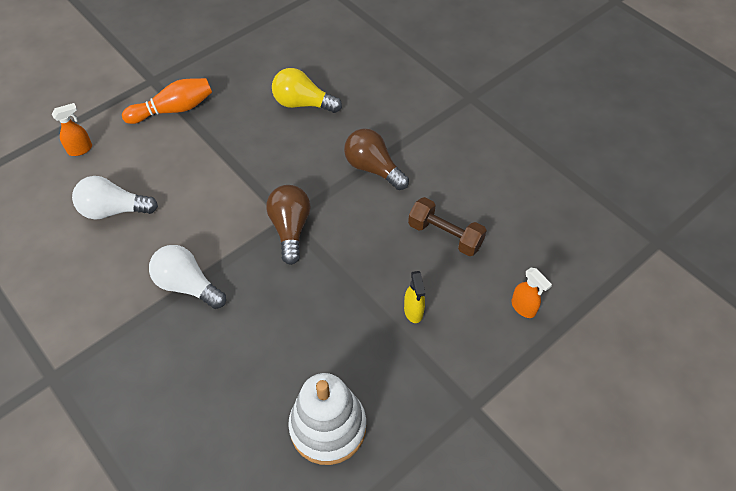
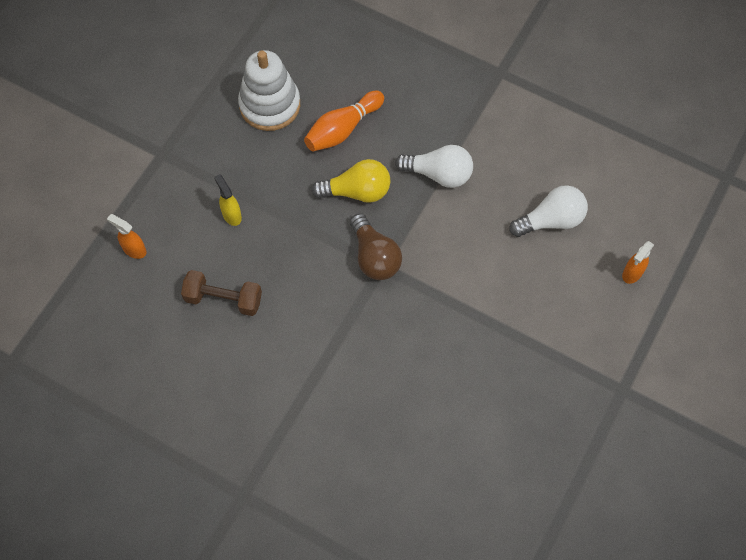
camera: 160 degrees right, 10 degrees up
(173, 110) = (571, 356): orange bowling pin -> orange bowling pin (342, 129)
(303, 103) = (433, 415): yellow light bulb -> yellow light bulb (357, 191)
(373, 168) = (321, 353): brown light bulb -> none

